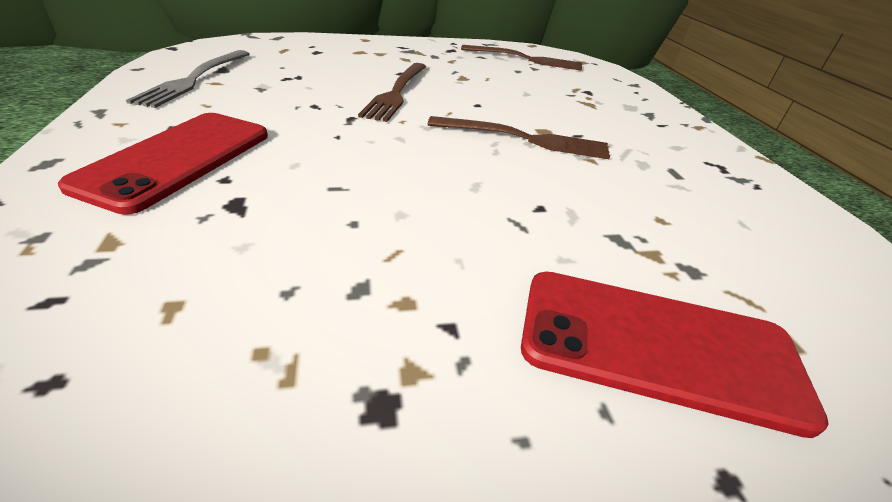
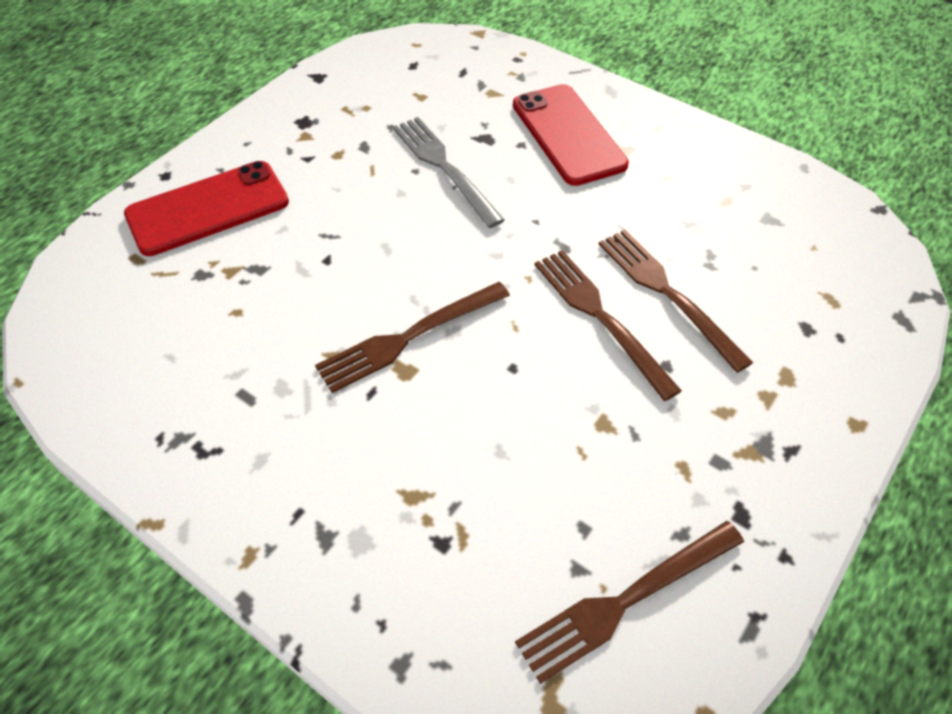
camera: 140 degrees right, 15 degrees up
(194, 79) = (743, 190): grey fork -> grey fork (444, 167)
(344, 81) = (667, 293): none -> brown fork

